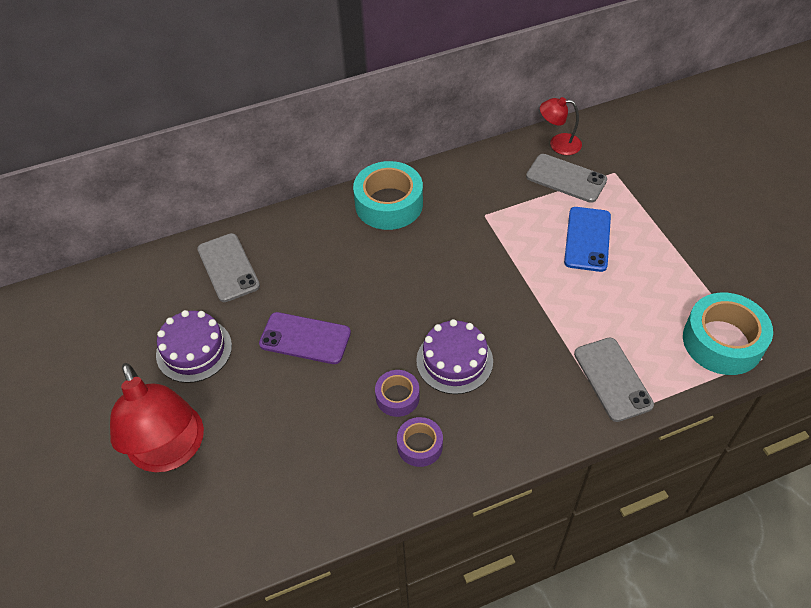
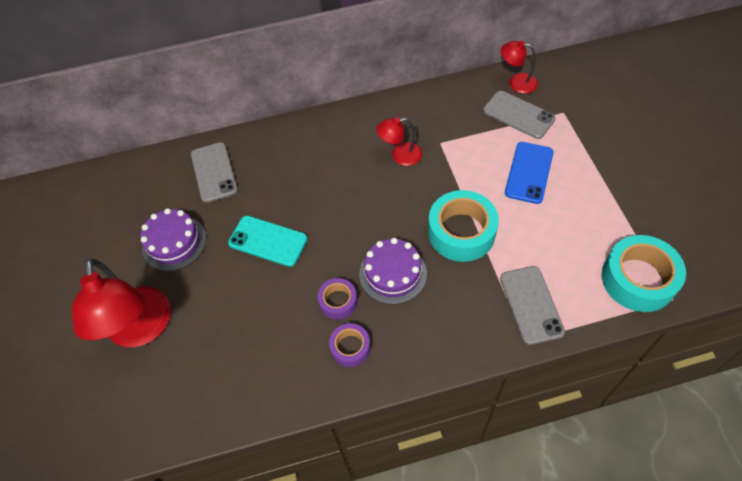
camera: 10 degrees right, 5 degrees up
(305, 338) = (268, 241): purple phone -> turquoise phone
(389, 204) = (358, 126): turquoise tape -> turquoise tape (461, 232)
(441, 232) = (400, 155): none -> red lamp

